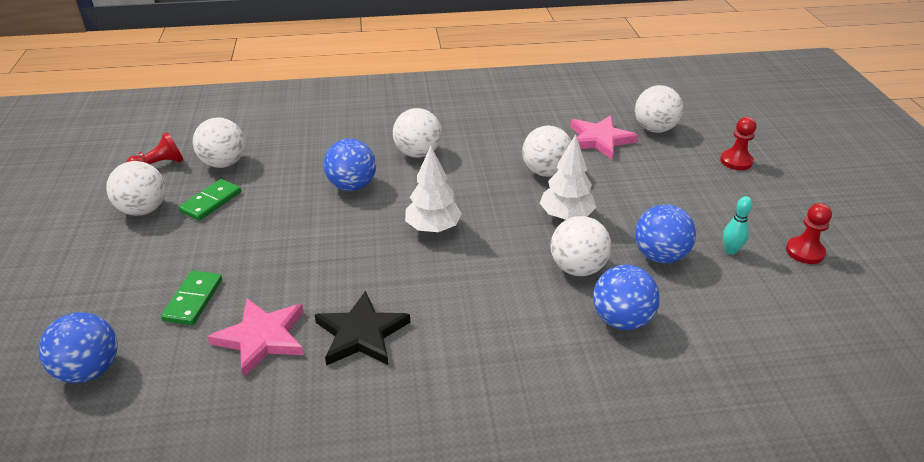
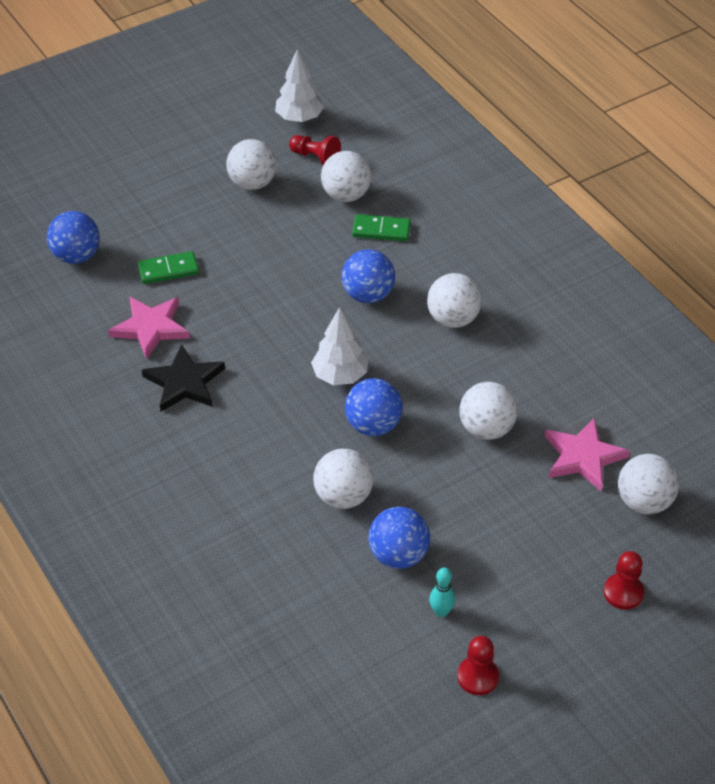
camera: 65 degrees right, 10 degrees up
(211, 202) = (287, 216): green domino -> green domino (381, 230)
(566, 216) = (418, 466): white tree -> white tree (299, 118)
(621, 320) = (290, 545): blue ball -> blue ball (373, 425)

